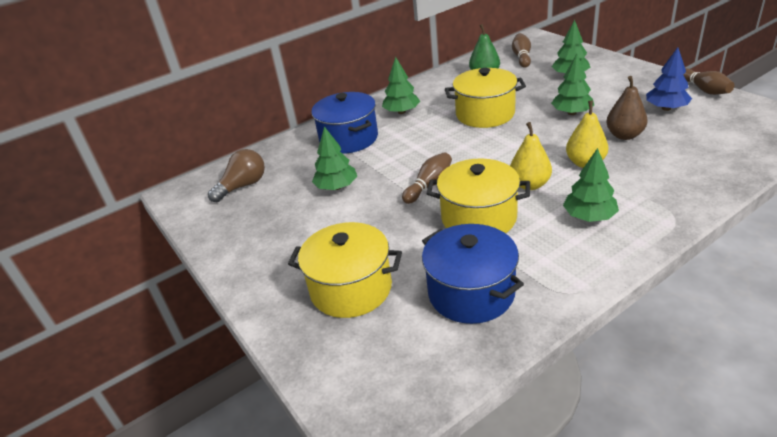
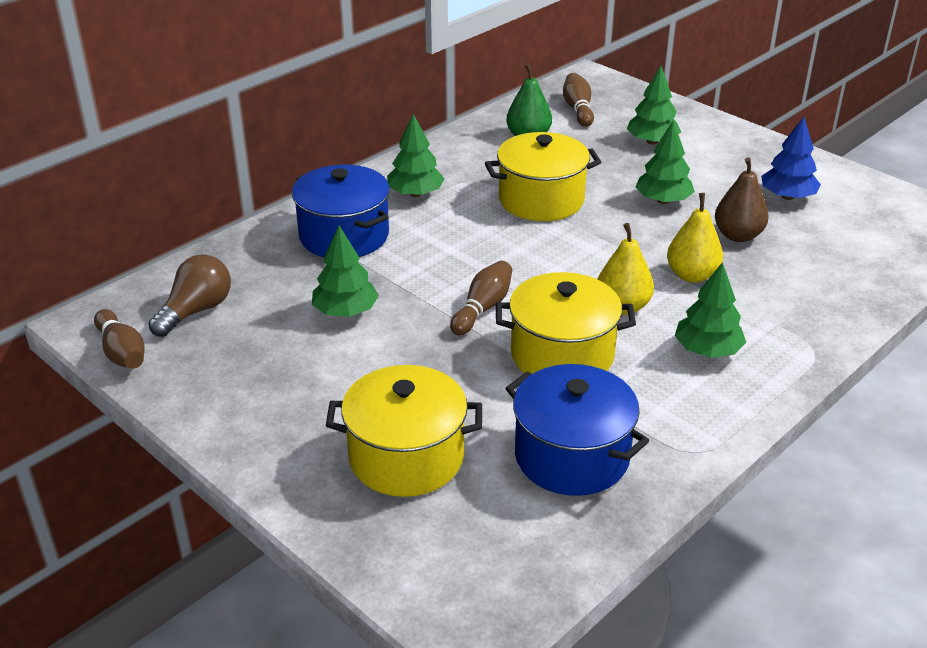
camera: 15 degrees left, 0 degrees up
(704, 90) = (833, 170): brown bowling pin -> brown bowling pin (122, 352)

